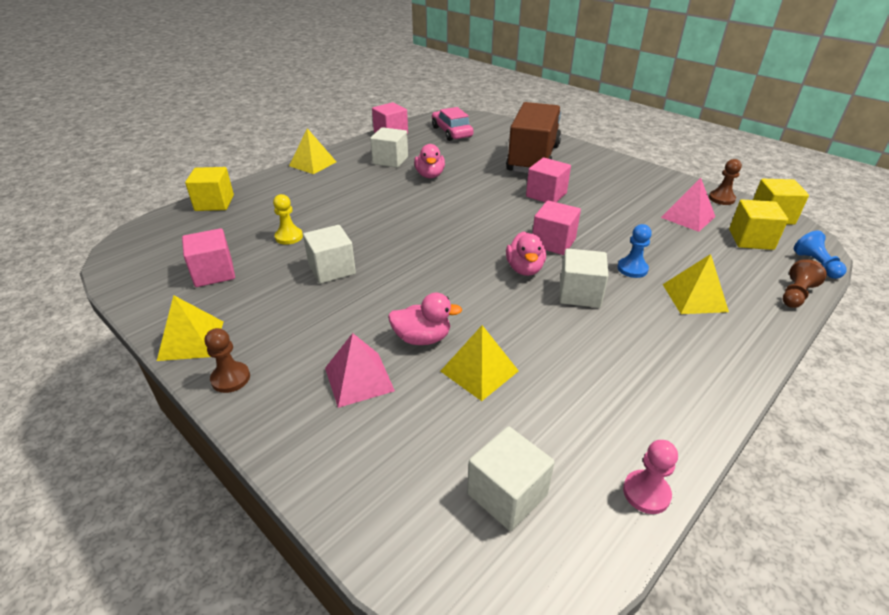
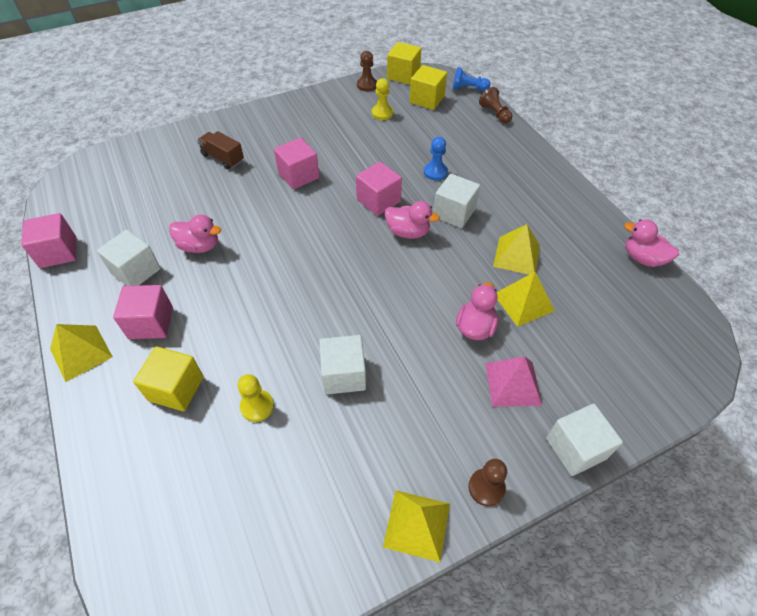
camera: 70 degrees left, 15 degrees up
(214, 203) = (114, 488): yellow cube -> yellow cube (176, 388)
(214, 273) = (297, 496): pink cube -> pink cube (151, 323)
(451, 132) = (107, 197): pink car -> none
(507, 494) = (636, 323): white cube -> white cube (576, 448)
(533, 159) = (223, 158): brown truck -> brown truck, size x0.45
(646, 493) = (642, 258): pink pawn -> pink duck
(688, 217) = (382, 113): pink pyramid -> yellow pawn
(694, 297) = (481, 158): yellow pyramid -> yellow pyramid (516, 256)

